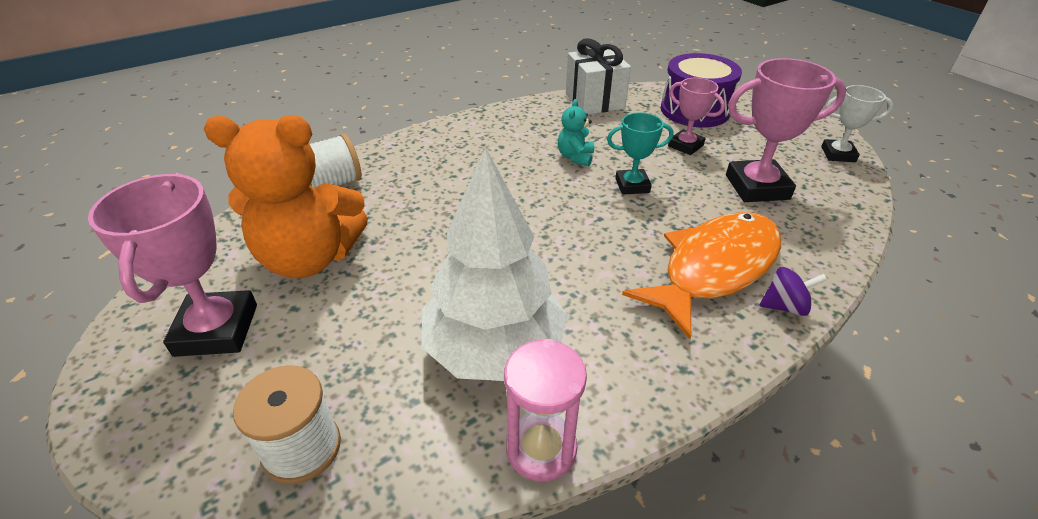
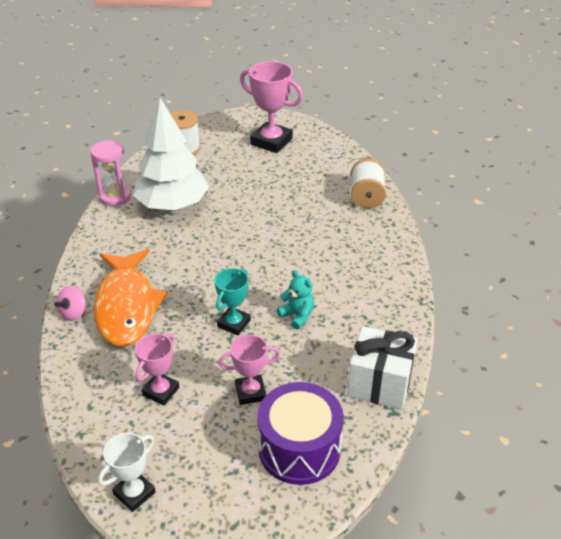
camera: 125 degrees right, 0 degrees up
(310, 258) = (297, 174): orange teddy bear -> none
(757, 187) = (161, 391): pink trophy -> pink trophy, size x0.59
(784, 306) = (74, 313): purple spinning top -> pink spinning top

